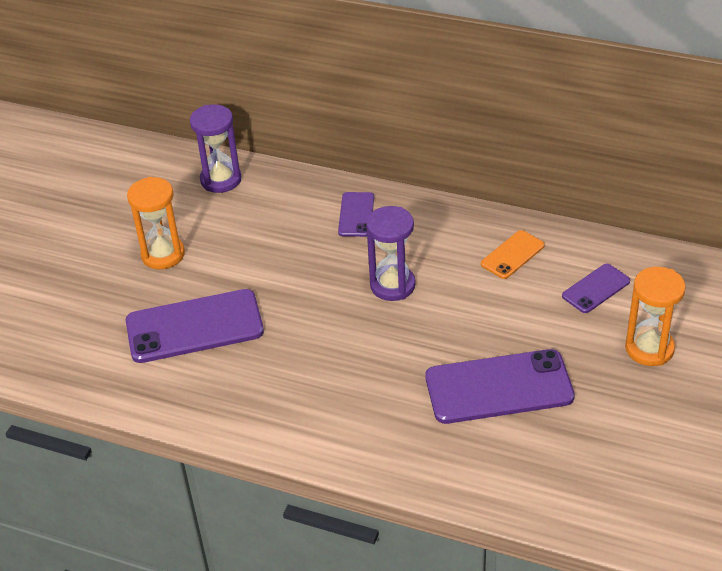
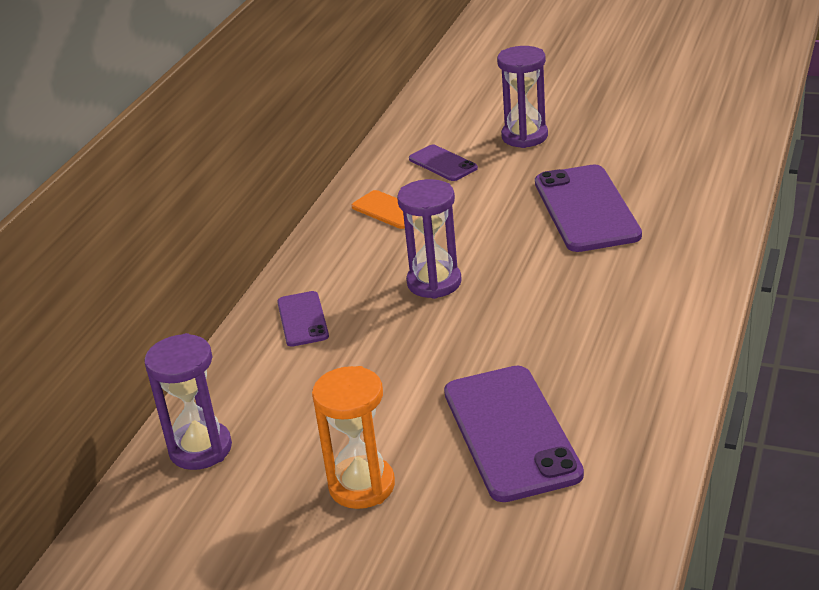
camera: 90 degrees left, 10 degrees down
(356, 215) = (303, 319): purple phone -> purple phone turned 75 degrees clockwise
(649, 349) = (524, 136): orange hourglass -> purple hourglass

